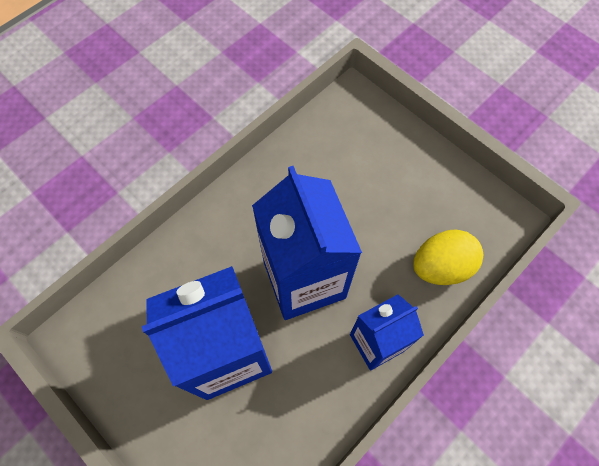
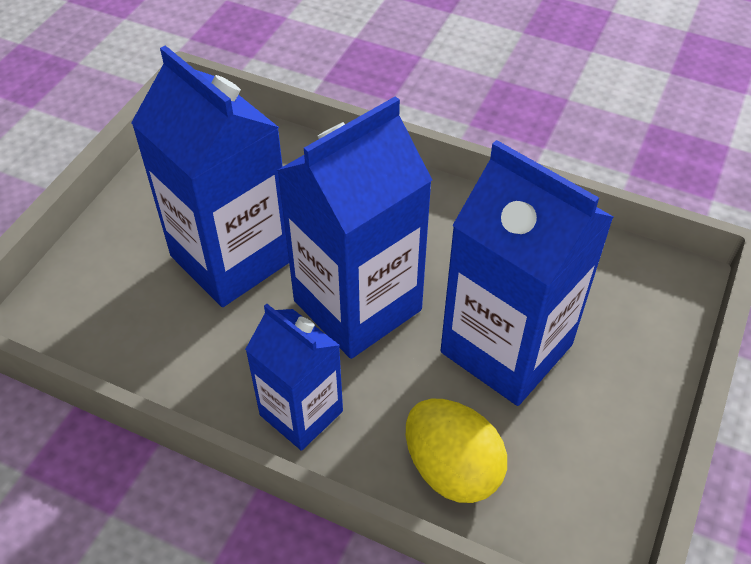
camera: 70 degrees right, 15 degrees down
(368, 204) = (506, 348): none -> blue carton

